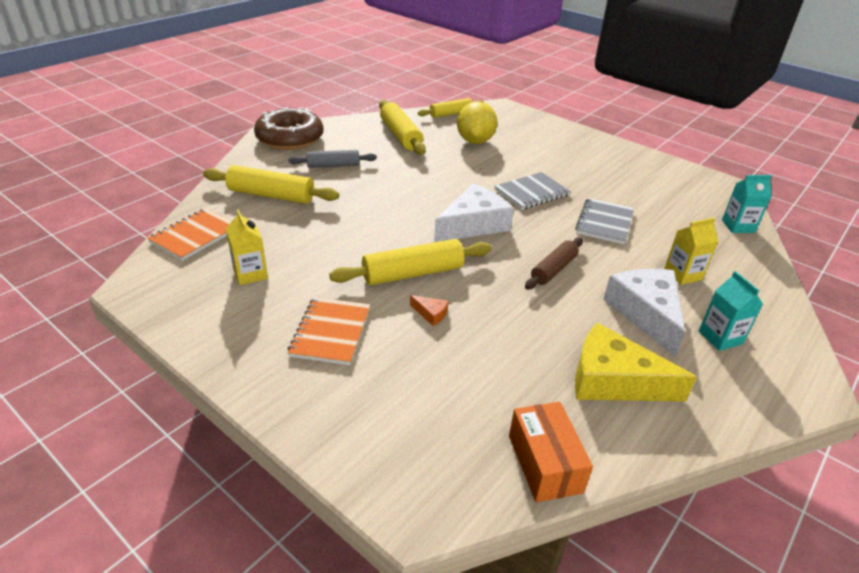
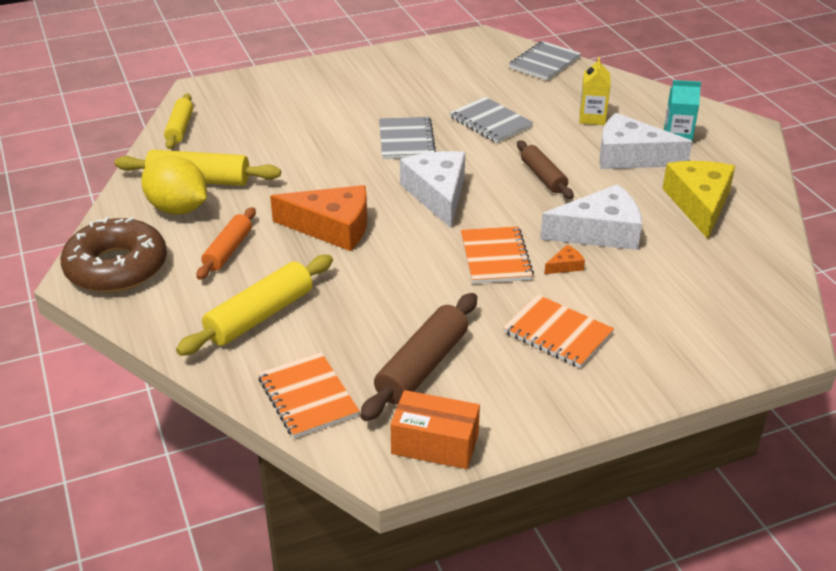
camera: 60 degrees left, 0 degrees up
(250, 274) = (422, 366): yellow carton -> brown rolling pin
(333, 165) = (228, 250): grey rolling pin -> orange rolling pin
(390, 193) = (332, 227): none -> orange cheese
(413, 273) = (496, 257): yellow rolling pin -> orange notebook
(475, 141) = (266, 135): yellow lemon -> yellow lemon (178, 209)
(500, 322) = (600, 232): none -> white cheese
(545, 463) = (768, 268): orange box -> orange box (435, 444)
(613, 380) = (699, 204): yellow cheese -> yellow cheese turned 135 degrees clockwise
(738, 226) = (544, 63): turquoise carton -> grey notebook

